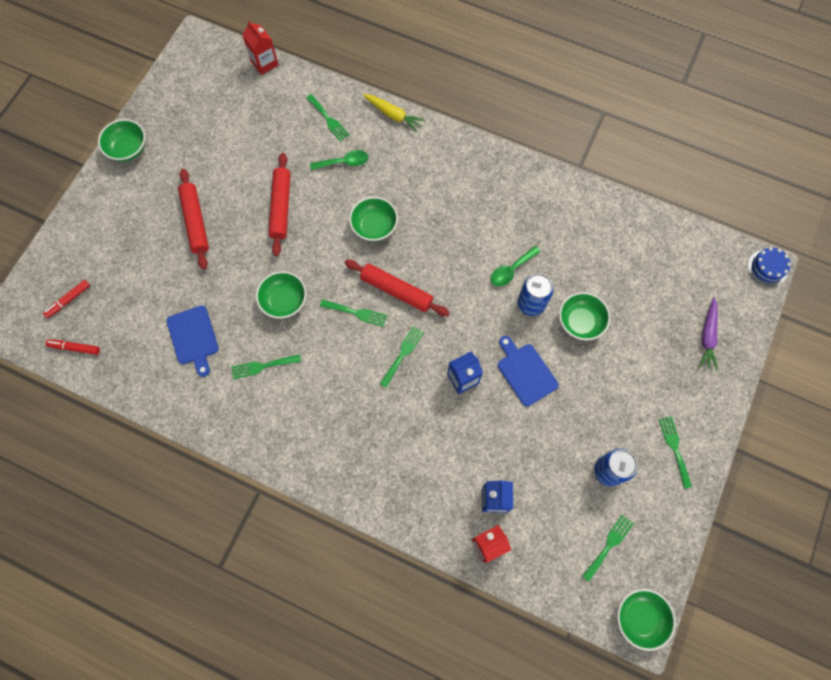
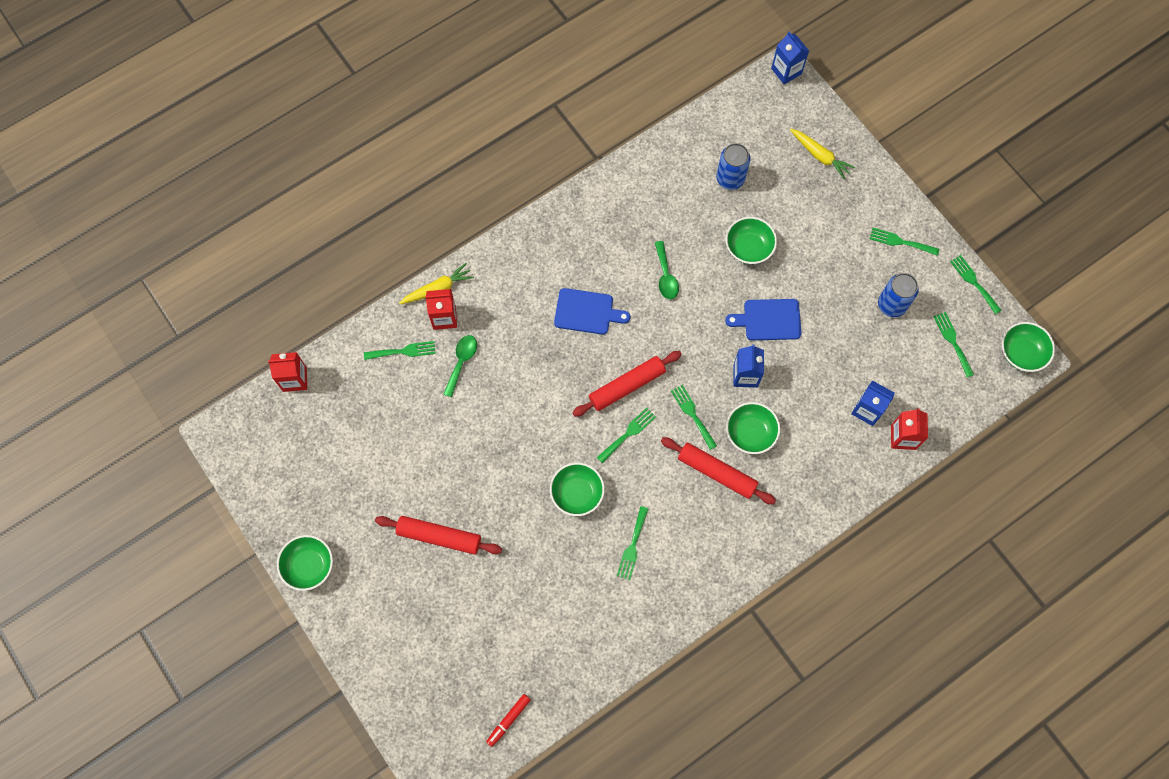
camera: 60 degrees left, 0 degrees up
(68, 300) = (451, 704): red marker -> none
(193, 338) = (565, 597): blue cutting board -> blue cutting board (587, 312)
(281, 207) = (474, 446): red rolling pin -> red rolling pin (717, 472)
(372, 132) = (444, 317): none -> red carton
(374, 226) = (548, 370): green bowl -> green bowl (750, 433)
(531, 304) = (708, 278): blue can -> blue can (730, 179)
(681, 536) = (973, 282): none -> green fork
(707, 336) = (820, 156): purple carrot -> yellow carrot
(767, 268) = (786, 71): blue cake -> blue carton

